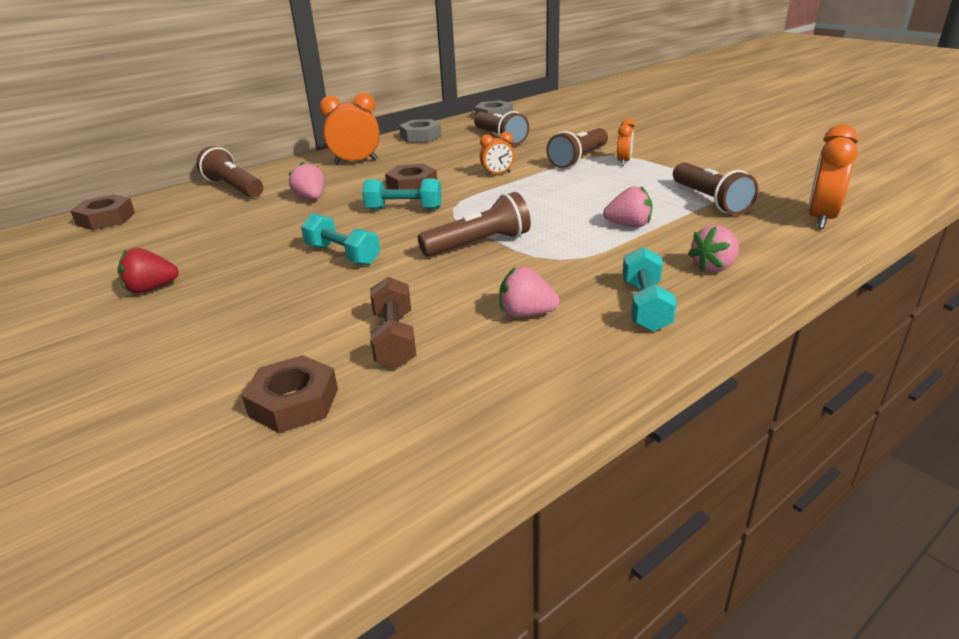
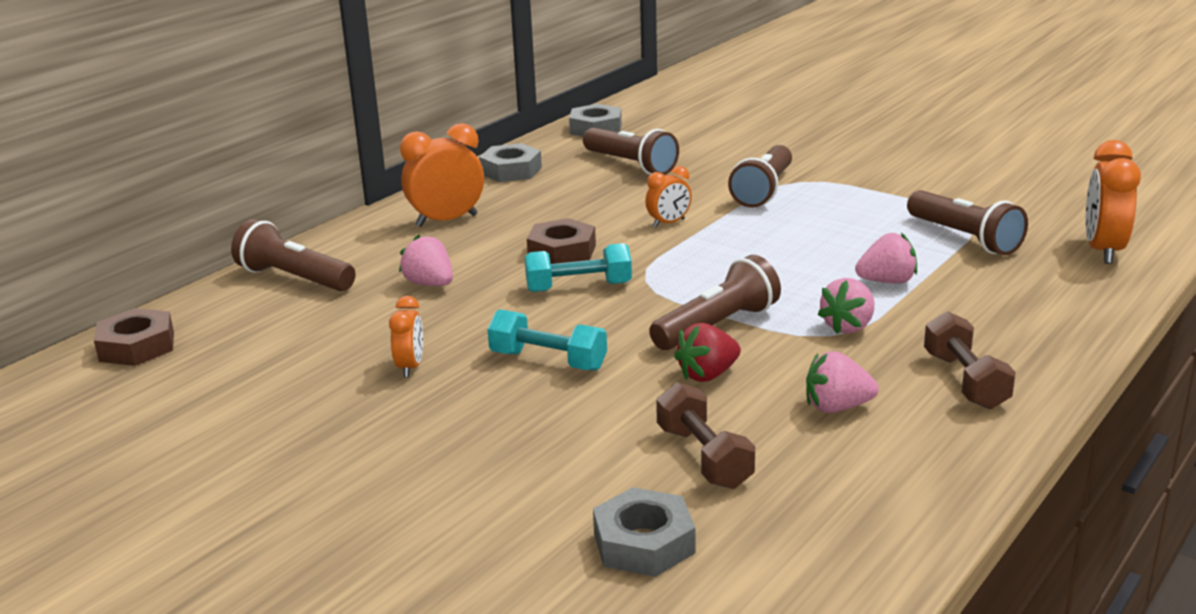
camera: 15 degrees left, 5 degrees down
(151, 289) = (321, 437): red strawberry -> red strawberry (707, 375)
(294, 402) = (644, 543): brown nut -> grey nut
(624, 162) = (826, 190): orange clock -> orange clock (410, 367)
(645, 306) = (965, 381): turquoise dumbbell -> brown dumbbell
(714, 267) = (1015, 325): pink strawberry -> pink strawberry (848, 326)

